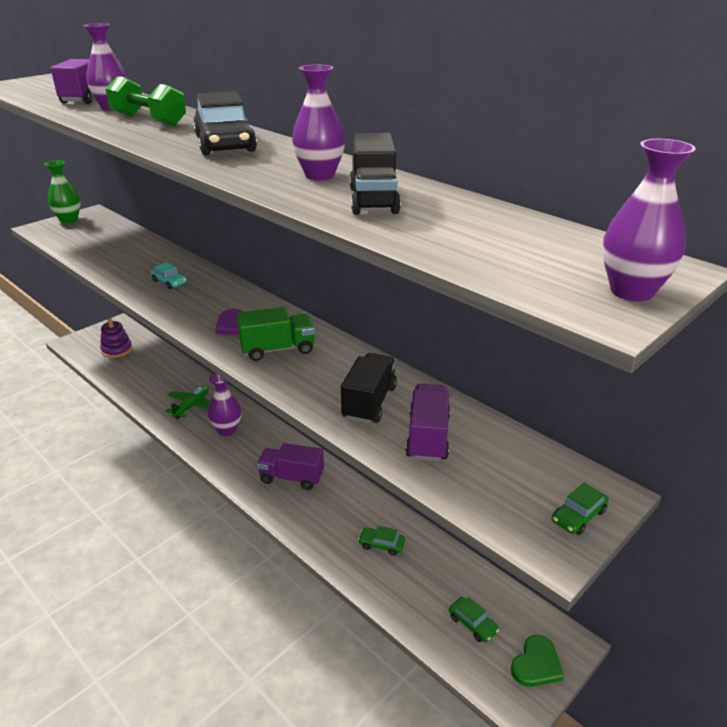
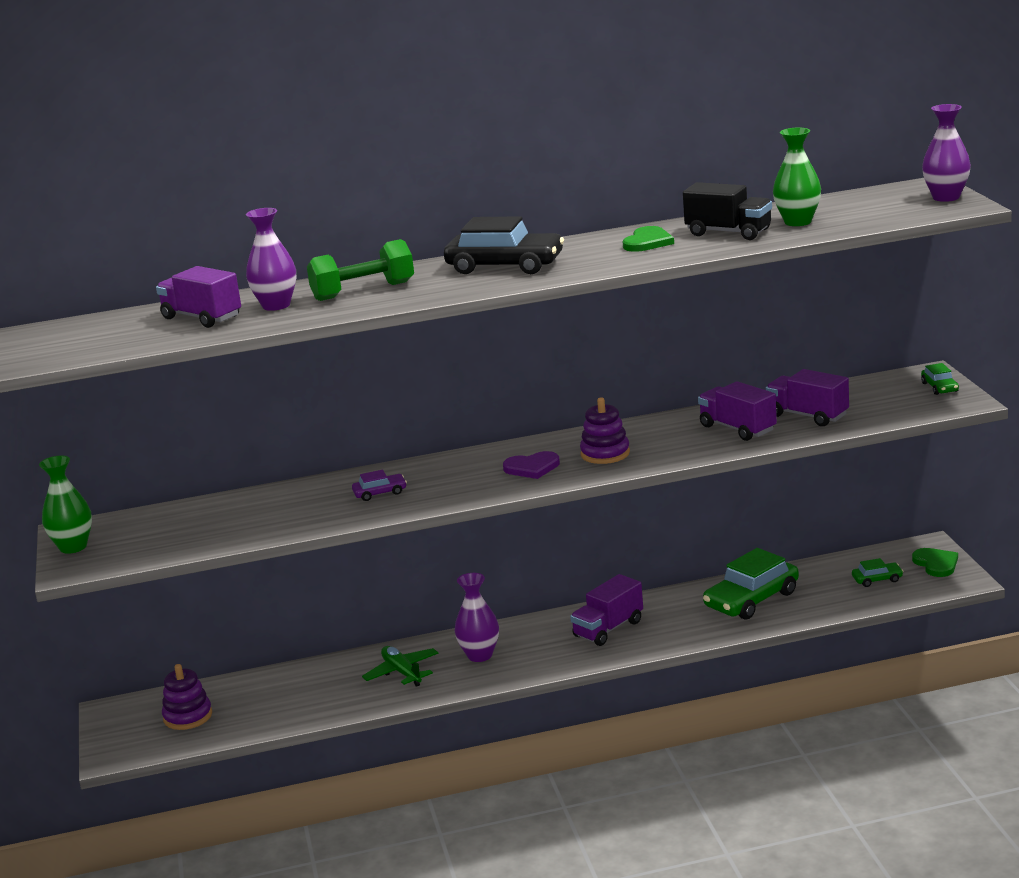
camera: 55 degrees left, 10 degrees down
(169, 282) = (380, 493): turquoise car -> purple car
(278, 349) = (605, 453): green truck -> purple stacking toy
(319, 175) = (647, 242): purple vase -> green heart
(369, 402) = (737, 428): black truck -> purple truck
(381, 544) = (751, 599): green car -> green car, size x2.11
(438, 224) = (798, 222): none -> green vase

